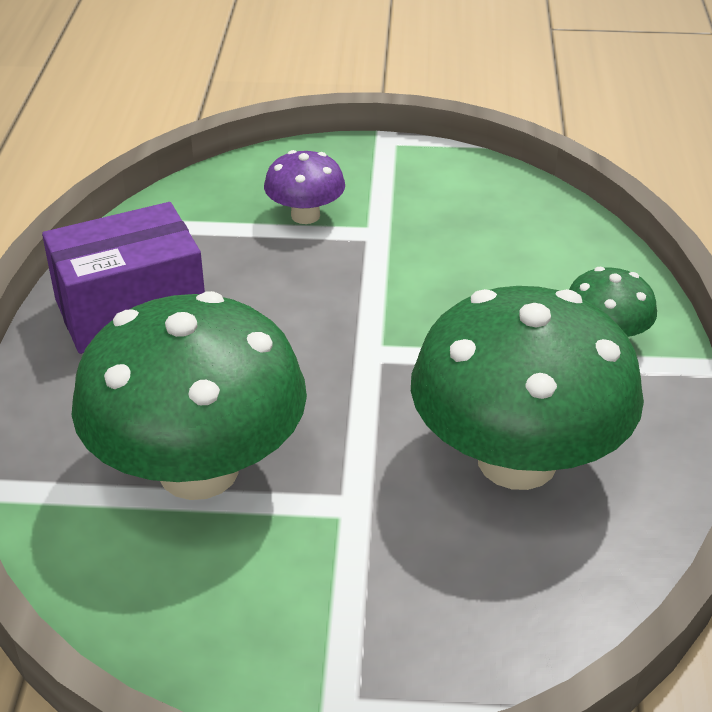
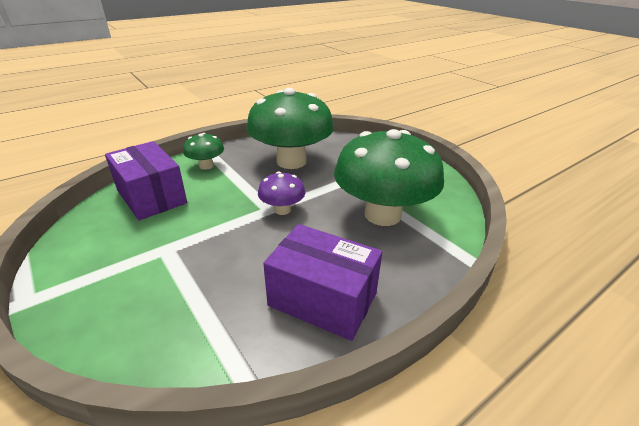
camera: 130 degrees left, 5 degrees down
(305, 215) = (164, 284): purple mushroom -> purple mushroom (282, 210)
(537, 253) = (151, 197): none -> purple box

